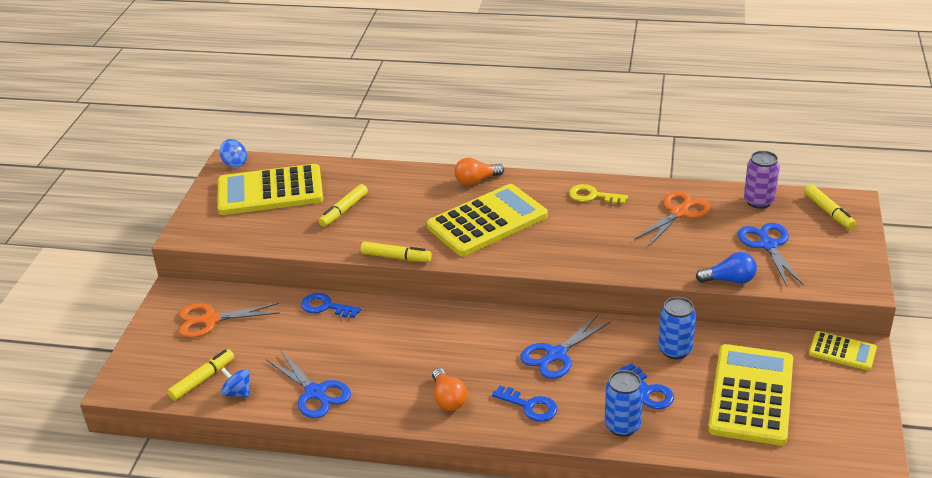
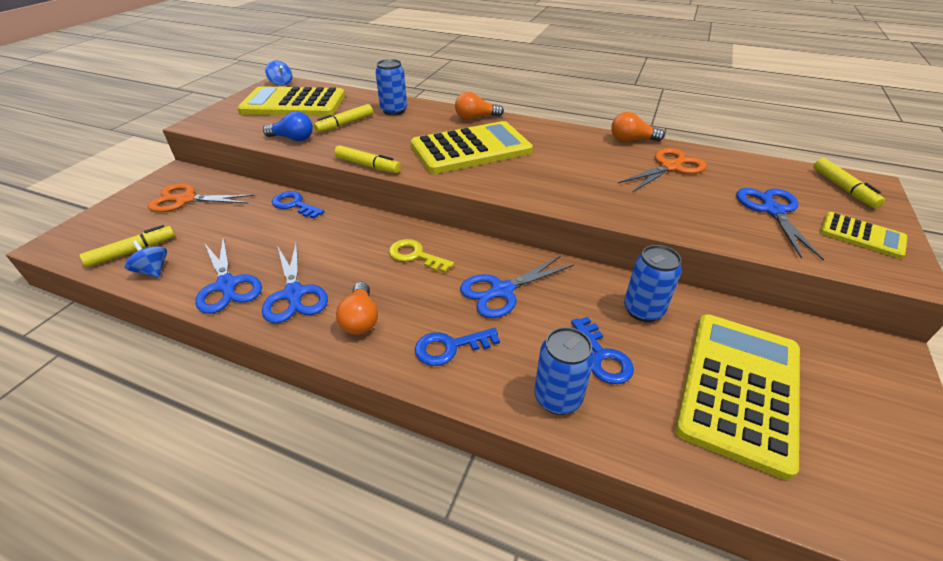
camera: 10 degrees right, 5 degrees up
(380, 389) = (294, 294): none -> blue scissors
(386, 184) = (394, 111): none -> blue can
(530, 406) = (450, 347): blue key -> blue key turned 120 degrees clockwise
(592, 196) = (582, 142): yellow key -> yellow key (415, 255)
(639, 185) = (631, 140): none -> orange light bulb
(729, 280) = (724, 239): blue light bulb -> blue light bulb (293, 138)
(758, 201) = (759, 169): purple can -> none
(842, 351) = (864, 351): yellow calculator -> yellow calculator (862, 236)

